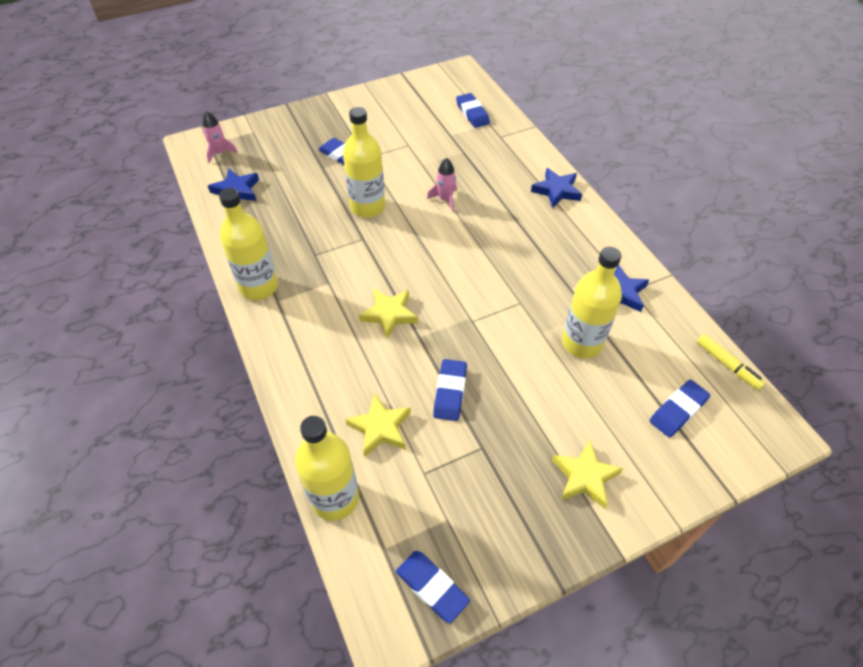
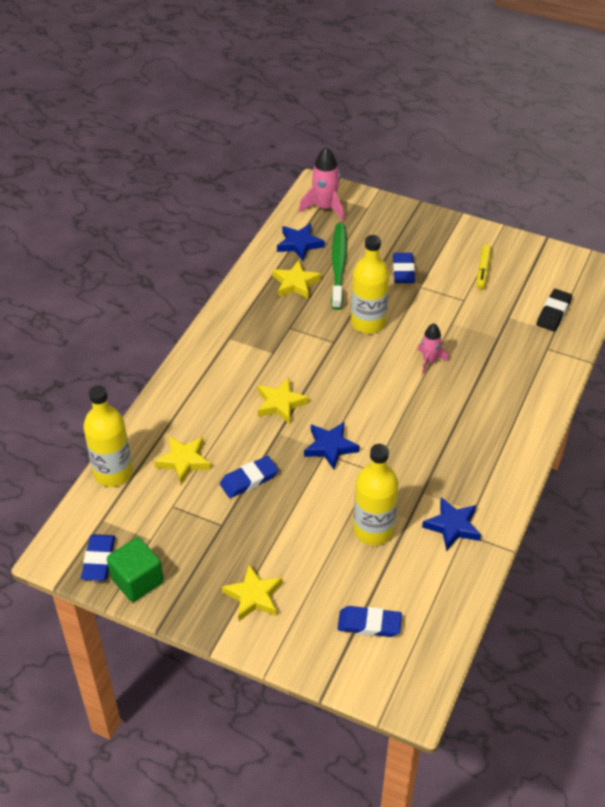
camera: 50 degrees right, 5 degrees down
(220, 153) = (325, 208): pink rocket -> pink rocket, size x1.57
(259, 287) = (230, 320): yellow bottle -> none
(274, 220) = (295, 283): none -> yellow star
(288, 184) = (338, 265): none -> green toothbrush
(472, 113) = (553, 313): blue eraser -> black eraser
(488, 567) = (137, 580): none -> green cube
(556, 191) = (524, 422): blue star -> blue star (330, 447)
(727, 365) = (450, 636): yellow marker -> yellow marker (483, 270)

